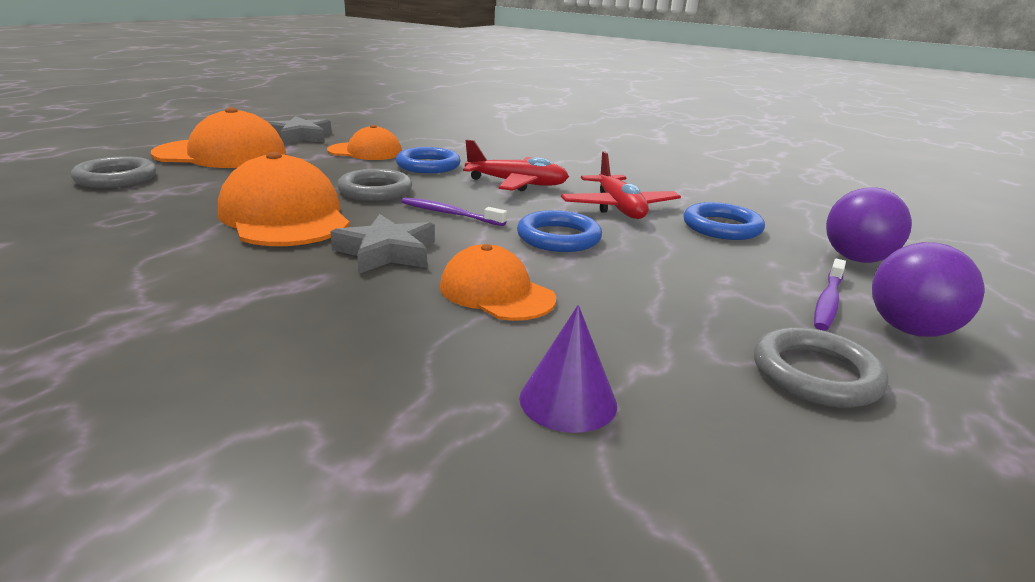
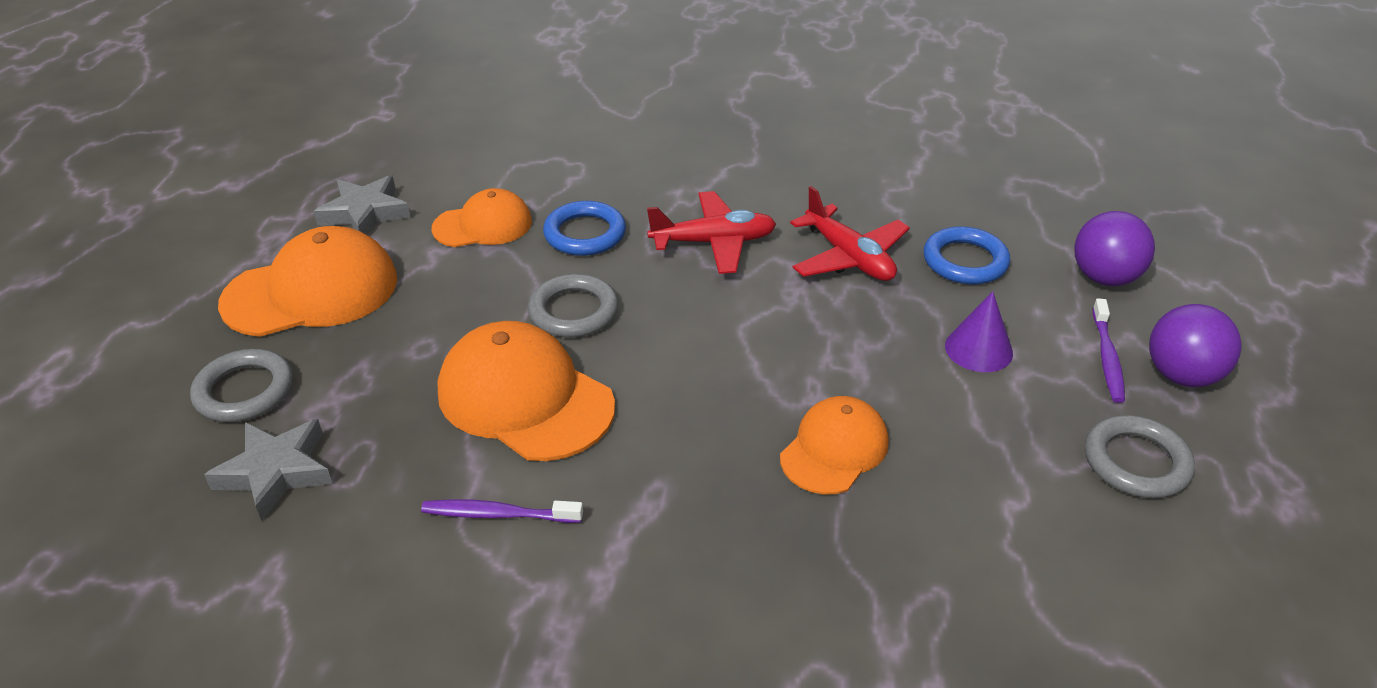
camera: 20 degrees left, 15 degrees up
(387, 252) = (686, 423): grey star -> grey star (276, 472)
(449, 214) = (690, 330): purple toothbrush -> purple toothbrush (498, 514)
(496, 293) = (834, 449): orange cap -> orange cap turned 105 degrees clockwise
(558, 237) = (827, 337): blue ring -> none
(568, 401) = (982, 564): purple cone -> purple cone (978, 349)

